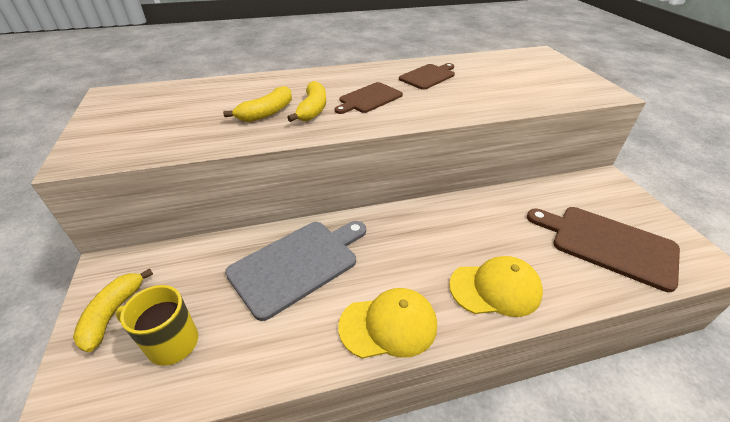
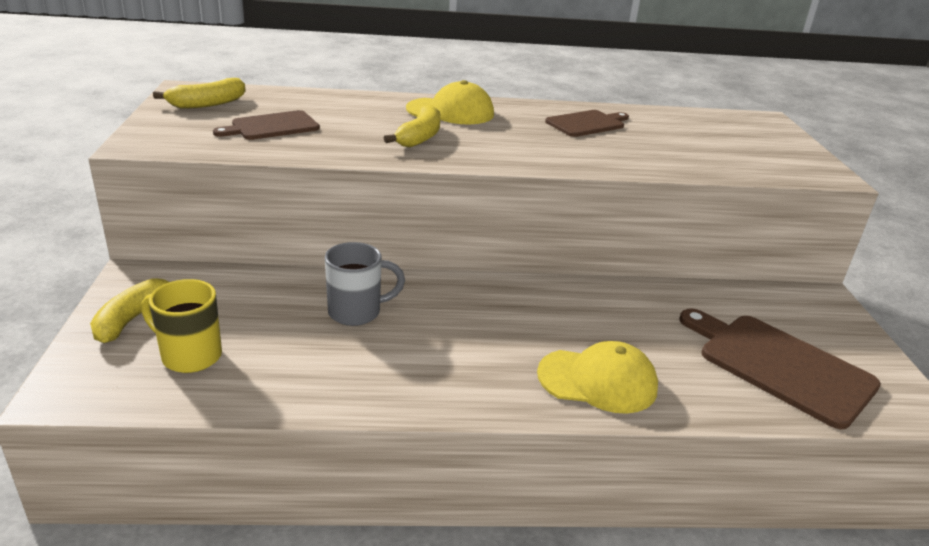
camera: 10 degrees right, 10 degrees down
(266, 113) = (362, 133): yellow banana -> yellow banana (207, 104)
(297, 264) = (357, 312): grey cutting board -> grey mug
(369, 98) = (495, 136): brown cutting board -> brown cutting board (272, 126)
(388, 325) = (445, 389): yellow cap -> yellow cap (450, 111)

